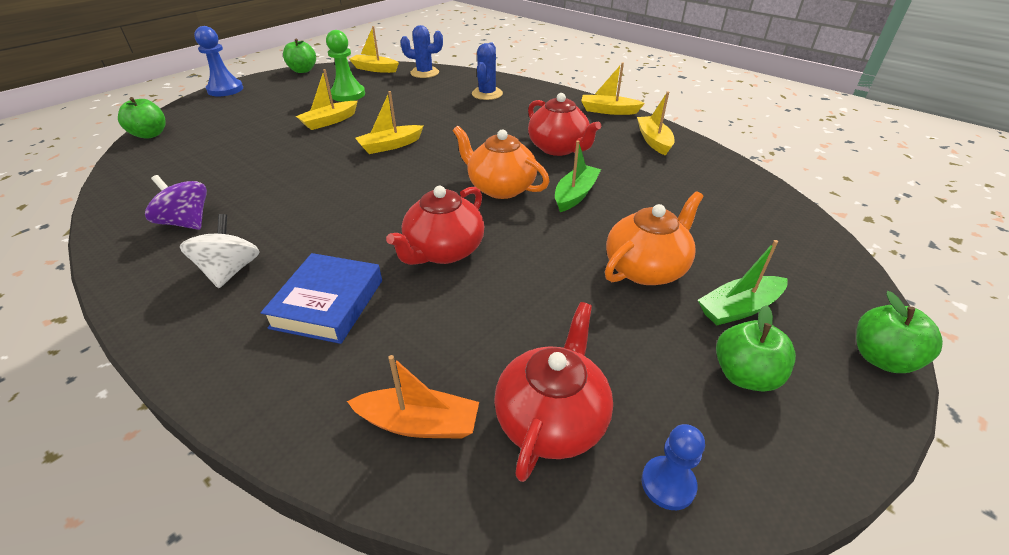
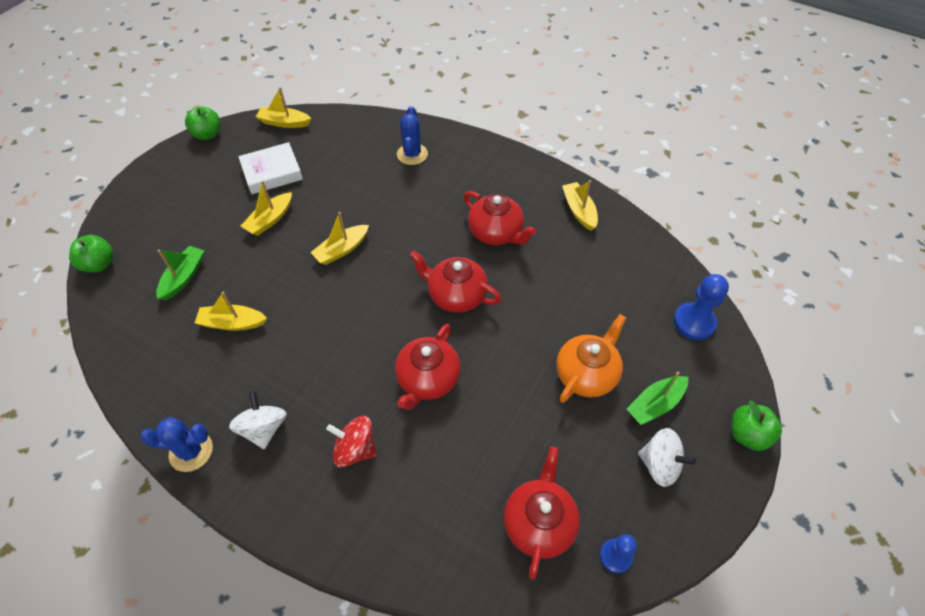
camera: 10 degrees left, 15 degrees up
(187, 222) = (199, 379): purple spinning top -> none
(225, 89) = (139, 179): blue pawn -> blue pawn (694, 322)
(328, 303) = (355, 449): blue book -> red spinning top
(348, 94) = (272, 172): green pawn -> white book
(419, 423) = (454, 541): orange boat -> none
(424, 73) = (339, 124): blue cactus -> blue cactus (191, 451)
(500, 188) = (456, 295): orange teapot -> red teapot
(575, 195) = (521, 295): green boat -> green boat (184, 277)
(608, 111) = (533, 168): yellow boat -> yellow boat (232, 323)
(744, 375) = (659, 465): green apple -> white spinning top

